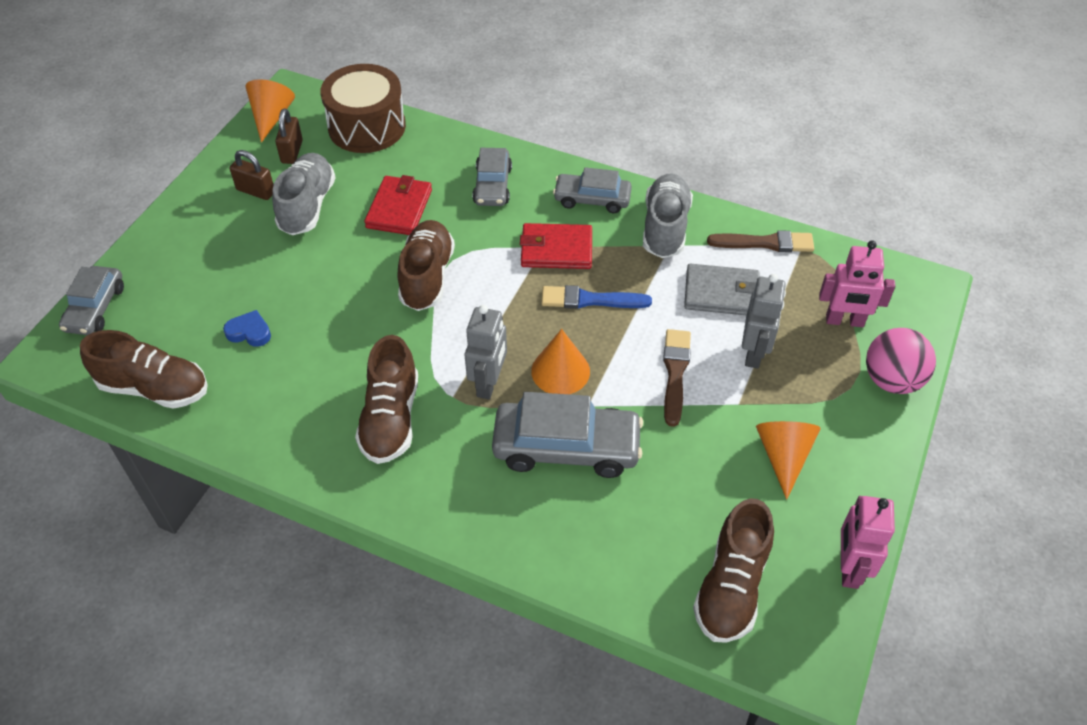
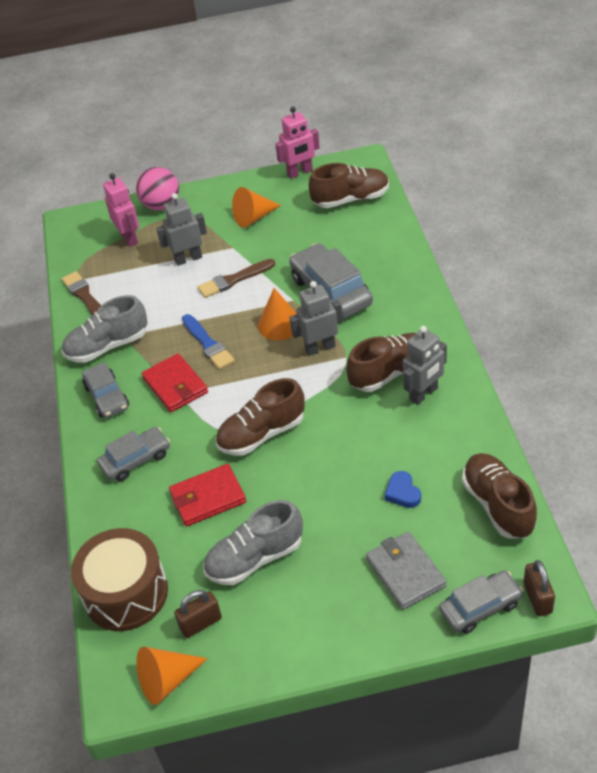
camera: 120 degrees left, 5 degrees down
(256, 191) = (269, 609): brown padlock -> brown padlock (537, 598)
(332, 426) = (424, 394): none -> grey robot
(721, 293) = (149, 293): grey wallet -> grey wallet (405, 572)

